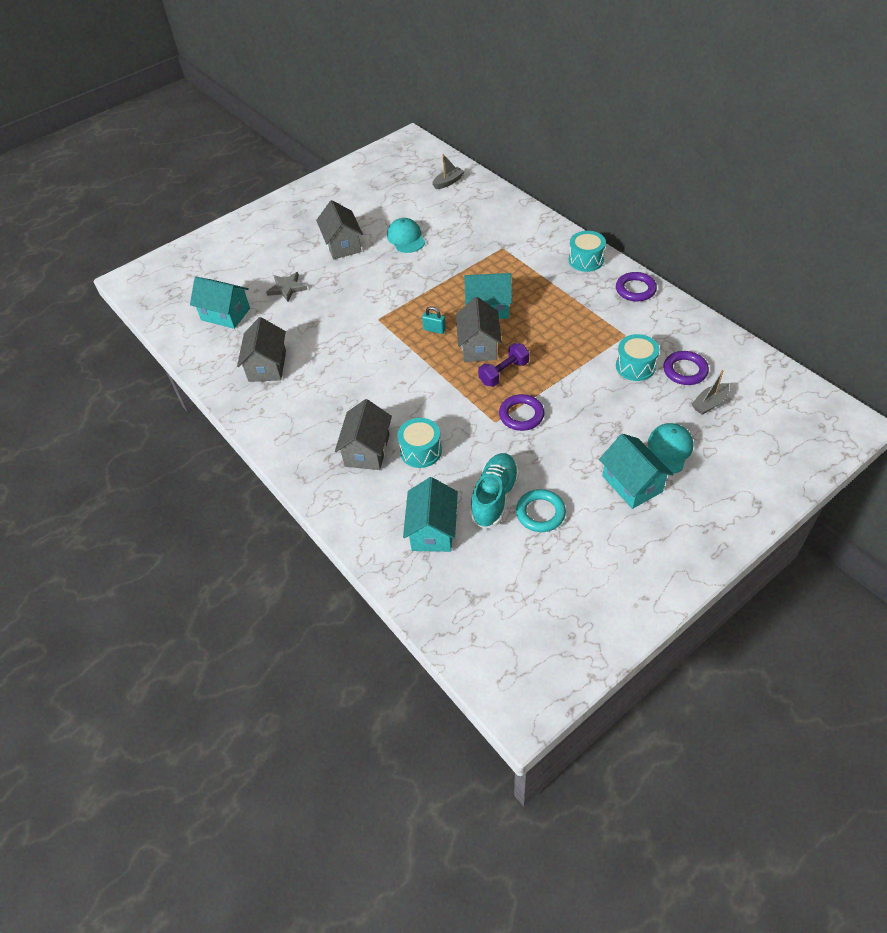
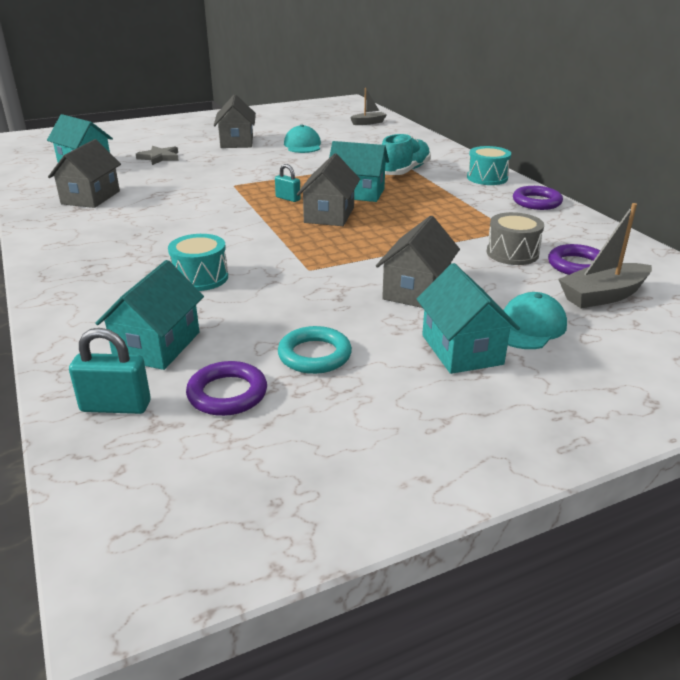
camera: 10 degrees right, 20 degrees down
(367, 450) = (138, 267): grey house -> grey house (416, 290)
(440, 590) = (115, 406): none -> turquoise padlock
(494, 497) = (262, 330): turquoise shoe -> turquoise shoe (404, 171)
(504, 373) = (345, 236): purple dumbbell -> none
(521, 415) = (345, 269): purple ring -> purple ring (227, 394)
(635, 366) = (512, 253): turquoise drum -> grey drum
(709, 403) = (603, 296): grey boat -> grey boat, size x1.56

